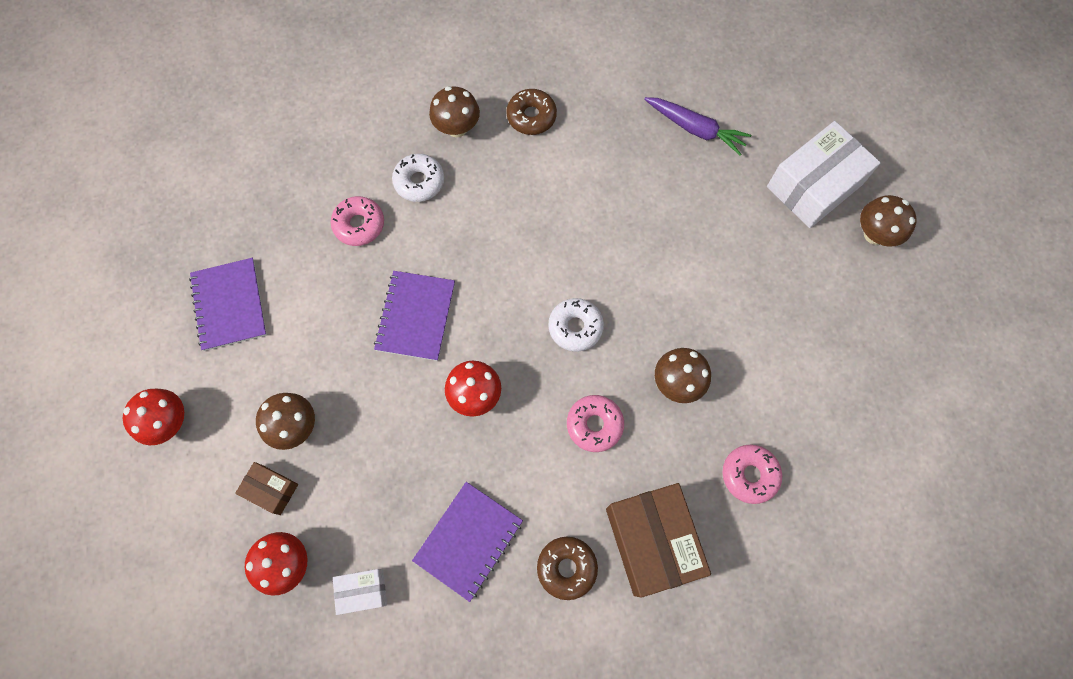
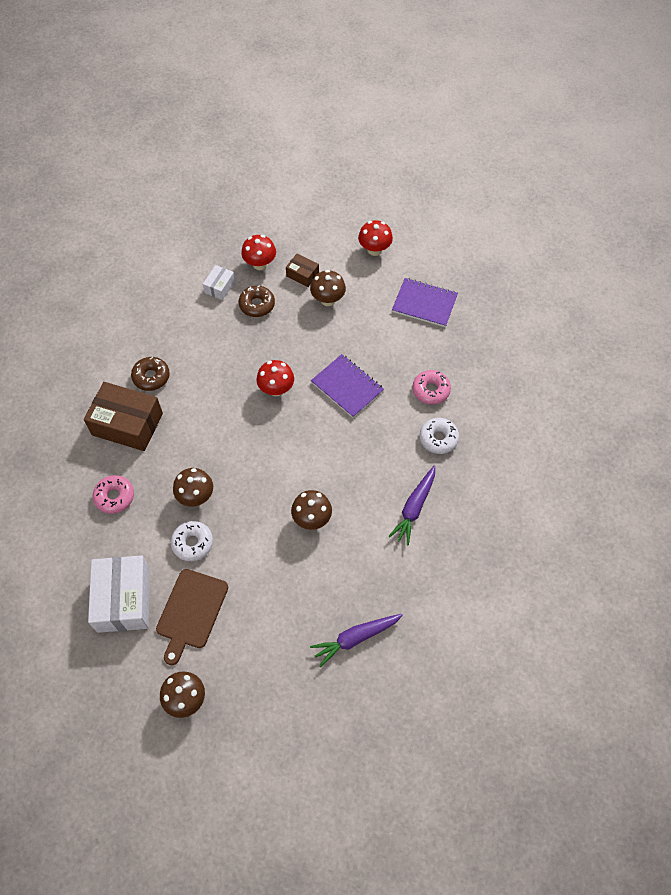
camera: 125 degrees right, 10 degrees down
(271, 490) = (302, 275): brown box -> brown box turned 60 degrees clockwise
(457, 128) = (465, 483): brown mushroom -> brown mushroom (312, 519)
(468, 541) = (203, 342): purple notebook -> none
(521, 157) = (414, 508): none -> purple carrot
(531, 116) = (442, 535): brown donut -> brown donut (257, 305)
(575, 327) = (274, 464): white donut -> white donut (192, 543)
(594, 425) = (210, 437): pink donut -> none
(797, 291) = (191, 612): none -> brown cutting board
(814, 185) = (252, 687): white box -> white box (124, 599)

